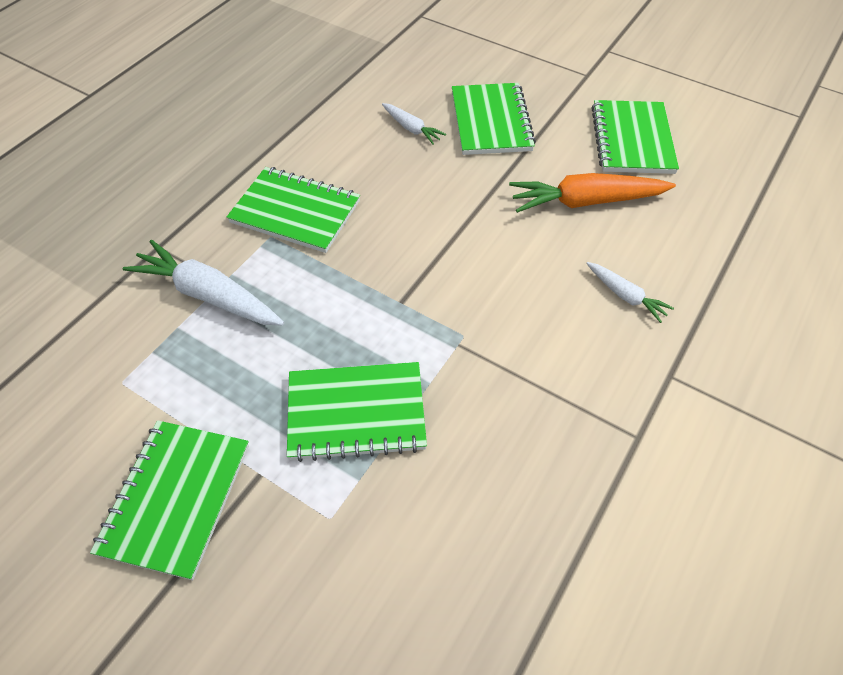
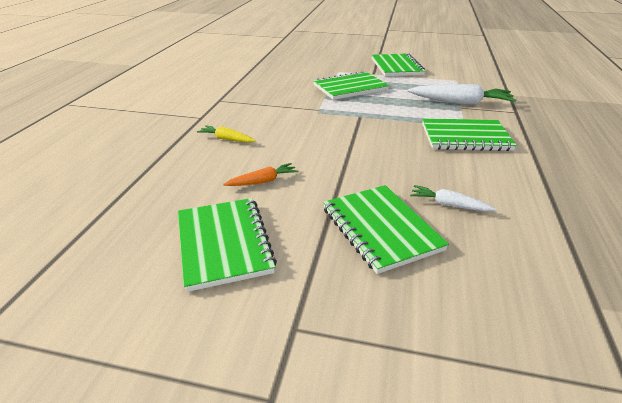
camera: 160 degrees right, 20 degrees down
(586, 202) = (263, 181): orange carrot -> orange carrot, size x0.53
(625, 296) = (227, 139): white carrot -> yellow carrot

